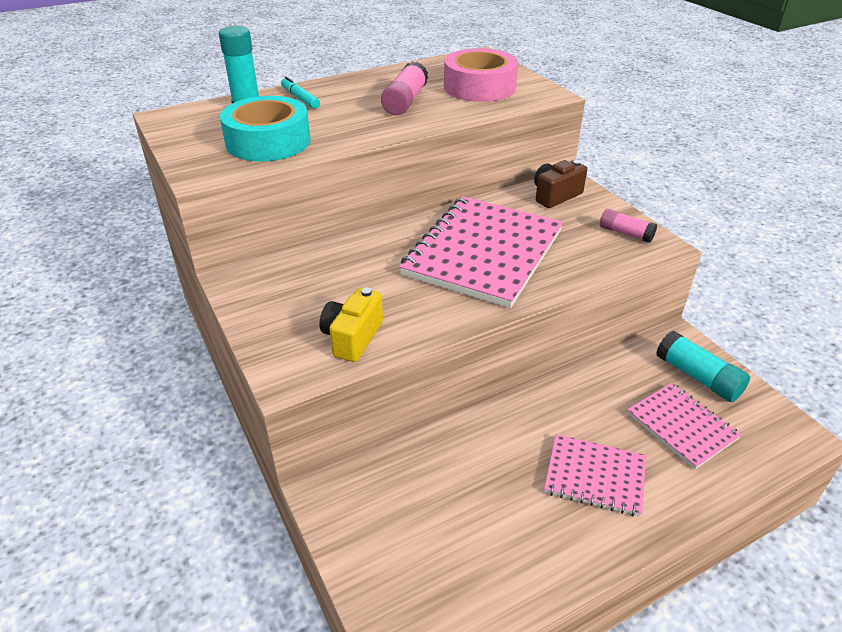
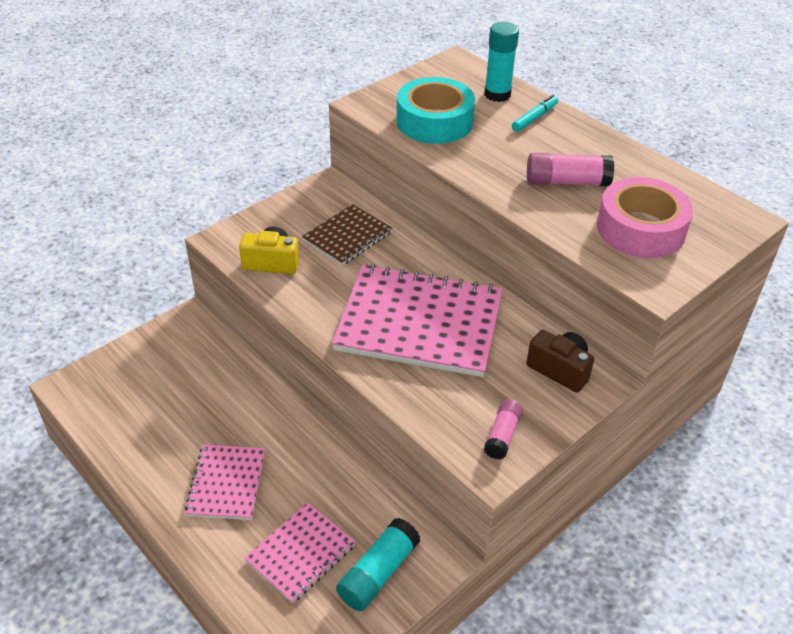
camera: 75 degrees right, 5 degrees up
(334, 278) = (347, 236): none -> brown notebook

